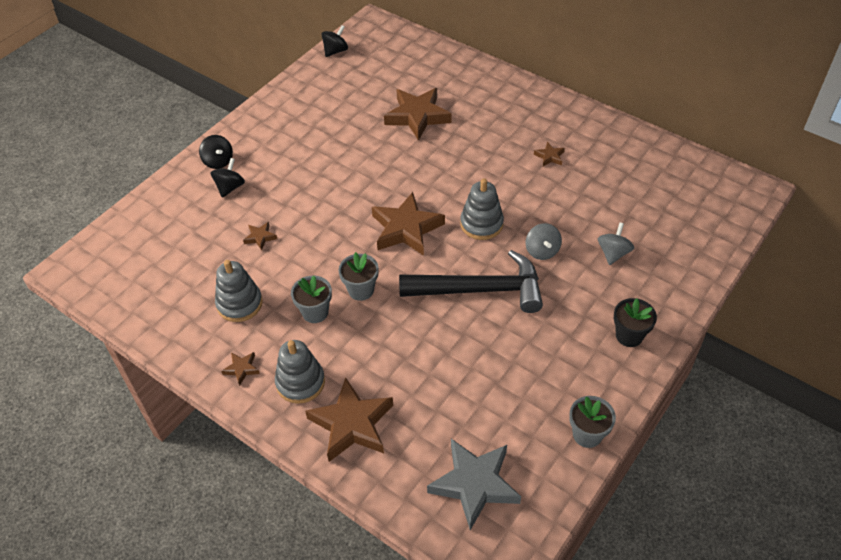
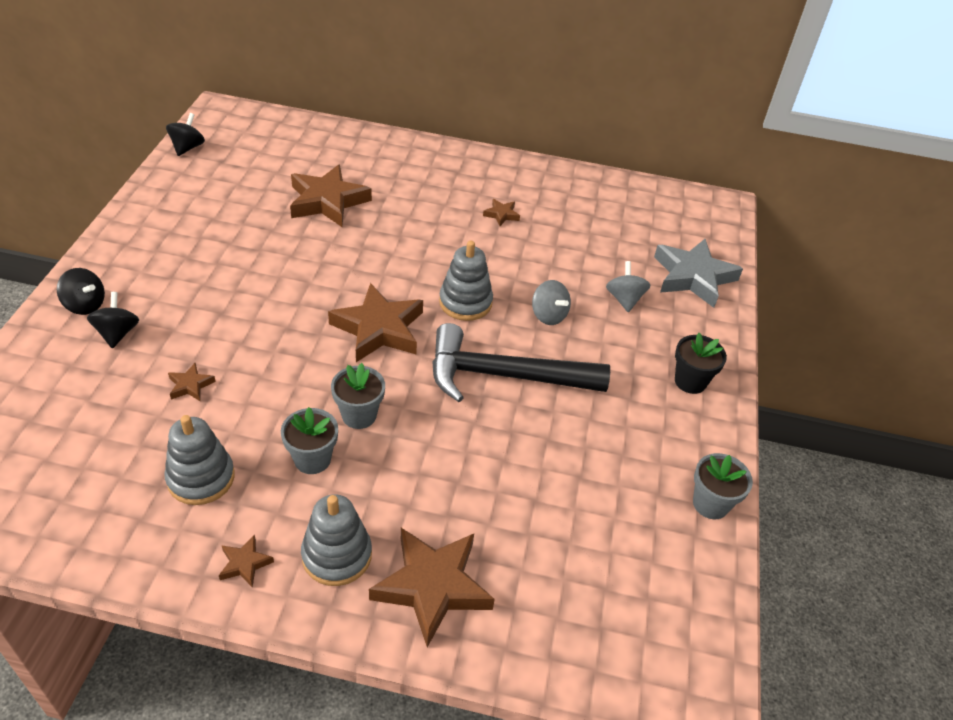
camera: 30 degrees left, 5 degrees down
(474, 484) = (621, 608): grey star -> grey star (693, 277)
(480, 290) = (504, 376): black hammer -> black hammer turned 150 degrees counterclockwise

